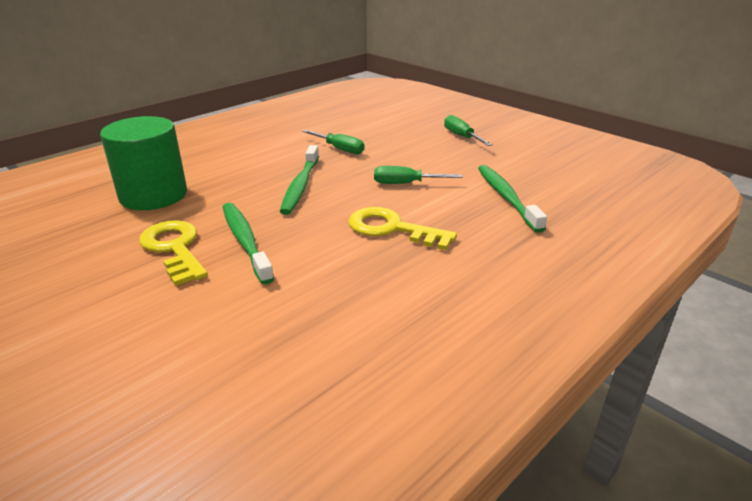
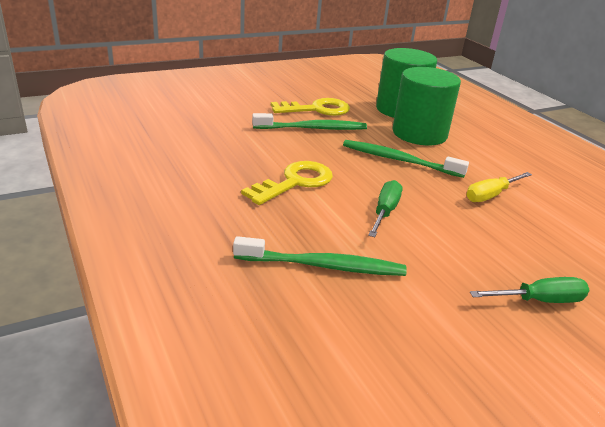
camera: 105 degrees right, 0 degrees up
(225, 181) = (419, 134): none -> green cylinder
(340, 149) = (490, 195): green screwdriver -> yellow screwdriver

